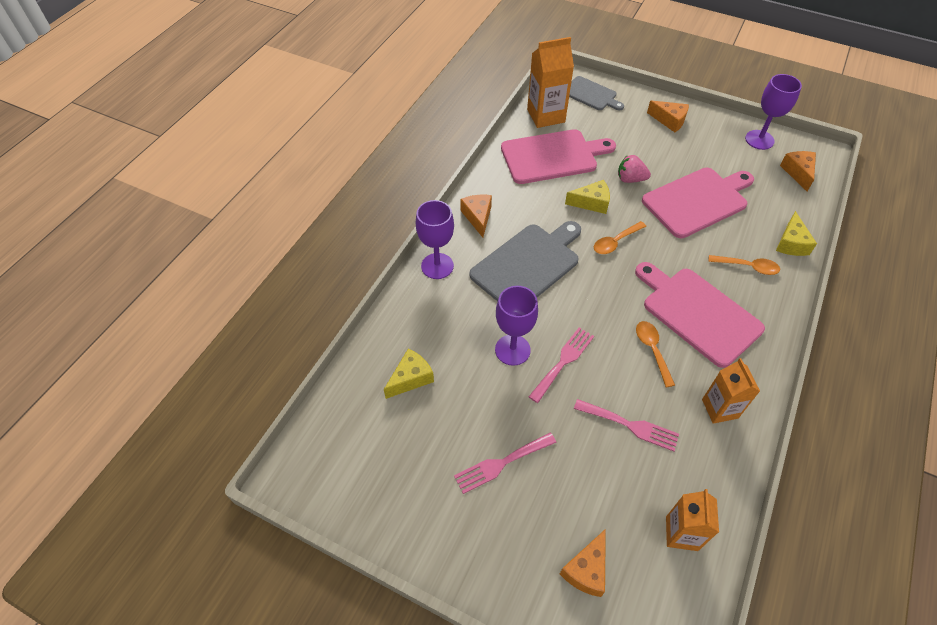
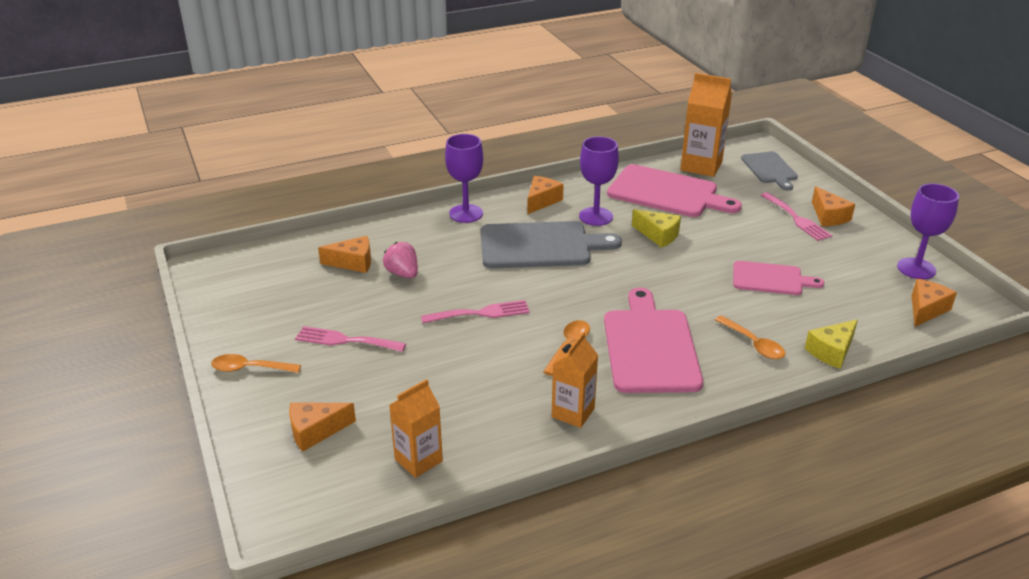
camera: 40 degrees right, 20 degrees down
(411, 378) = (353, 262): yellow cheese -> orange cheese
(512, 350) = (451, 286): purple goblet -> purple goblet (595, 216)
(615, 242) = (641, 268): orange spoon -> orange spoon (249, 368)
(630, 179) = (721, 237): pink strawberry -> pink strawberry (403, 274)
(630, 425) = (477, 378): pink fork -> pink fork (797, 219)
(697, 201) = (770, 279): pink cutting board -> pink cutting board, size x0.60

